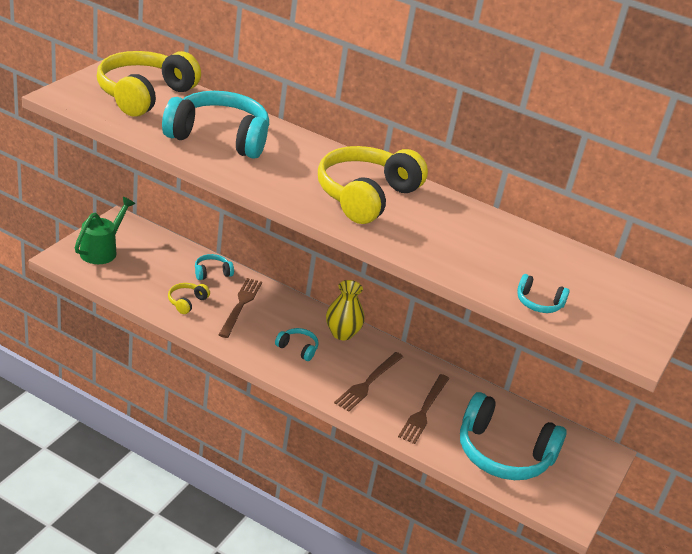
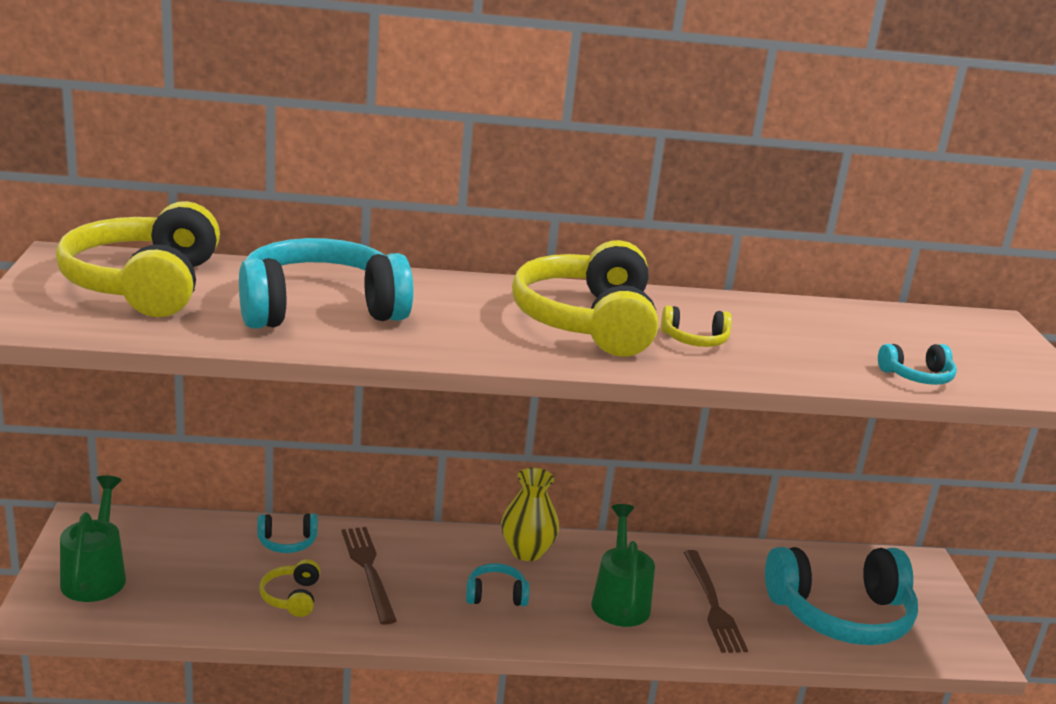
camera: 30 degrees left, 10 degrees down
(212, 273) = (287, 542): turquoise headphones -> turquoise headphones turned 135 degrees counterclockwise
(368, 383) = (620, 600): brown fork -> green watering can
(419, 229) = (695, 340): none -> yellow headphones

